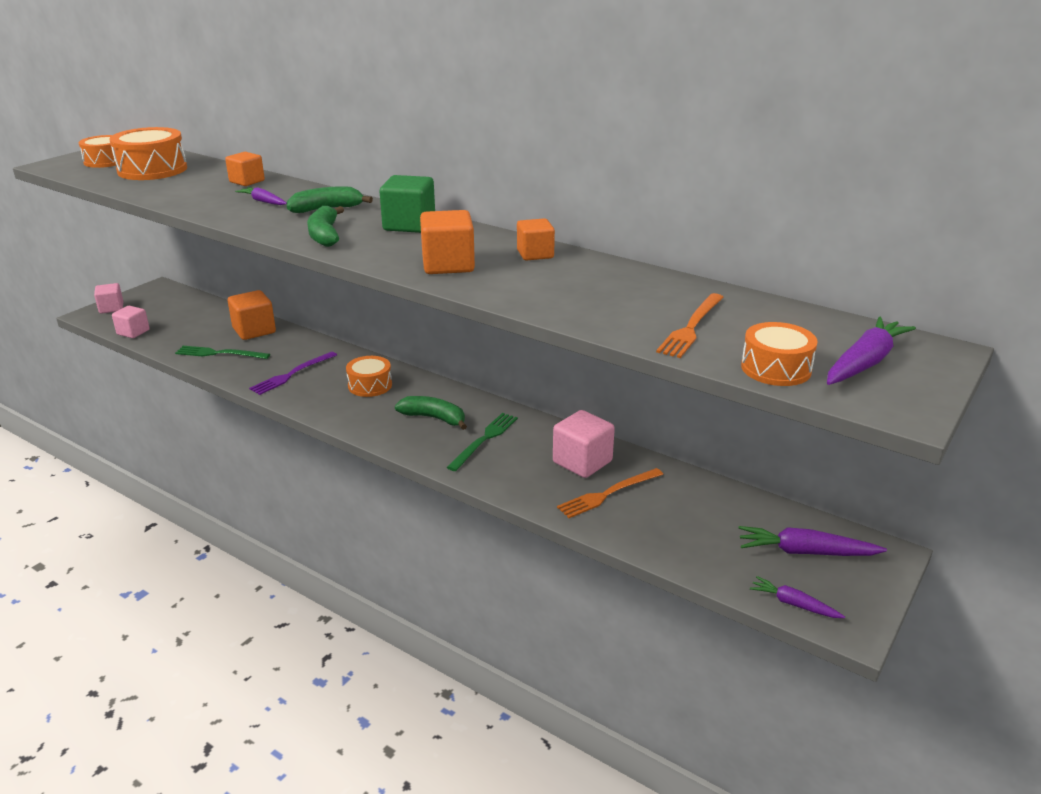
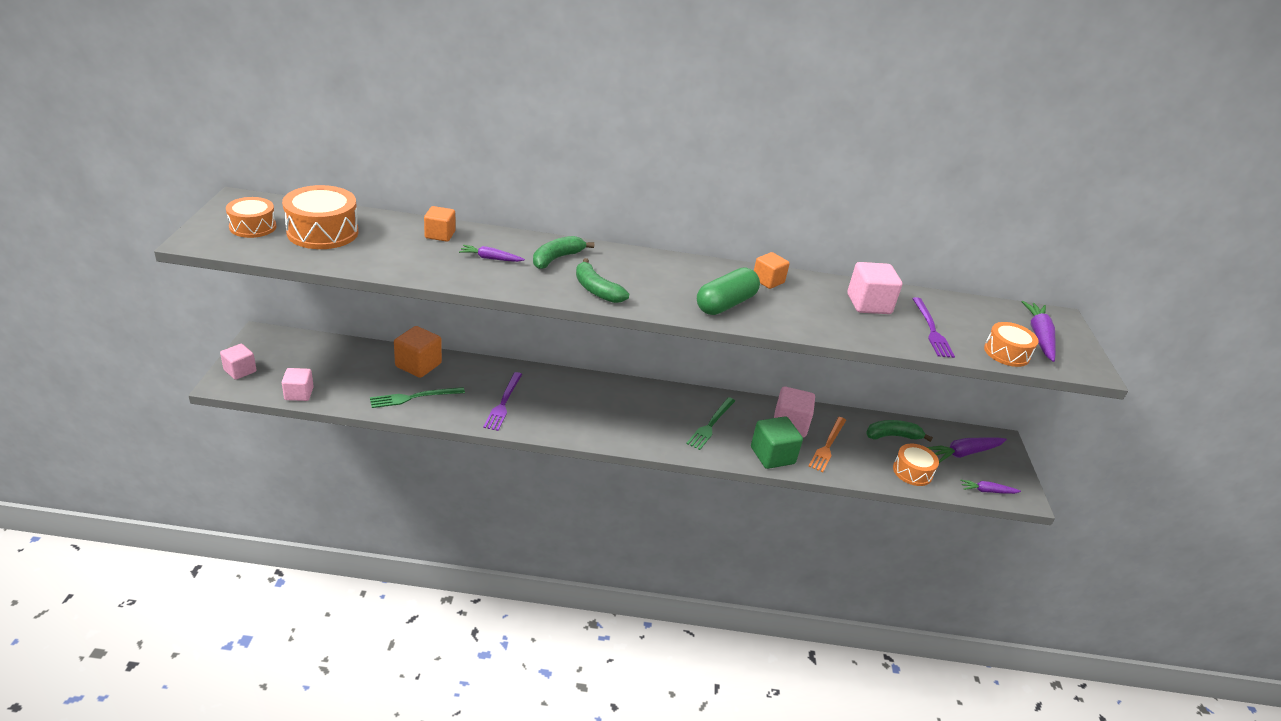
camera: 35 degrees left, 5 degrees up
(370, 385) = (579, 398): orange drum -> orange drum (912, 471)
(409, 225) = (645, 266): green cube -> green cube (772, 455)
(434, 418) = (658, 415): green banana -> green banana (892, 436)
(448, 265) = (726, 304): orange cube -> green capsule
(484, 440) = (711, 425): green fork -> green fork turned 150 degrees counterclockwise
(637, 291) = (868, 304): none -> pink cube
(691, 327) = (931, 330): orange fork -> purple fork

